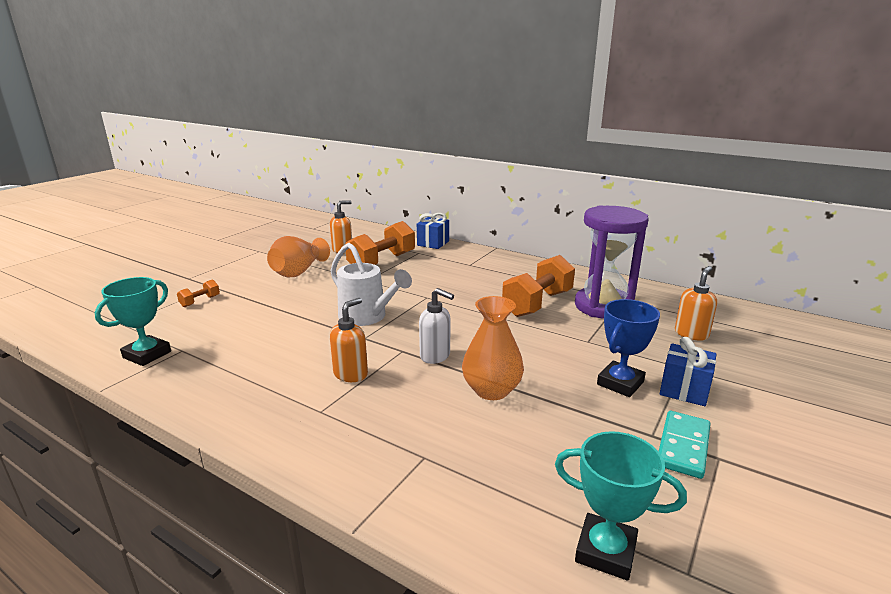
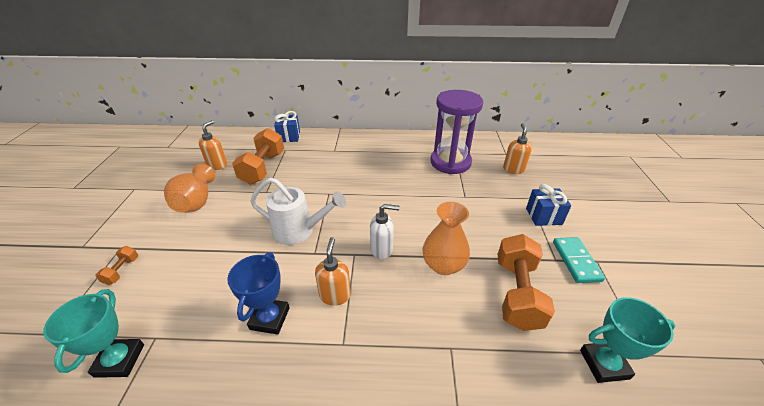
camera: 30 degrees left, 15 degrees up
(537, 303) = (409, 173): orange dumbbell -> orange dumbbell (517, 293)
(620, 383) = (509, 225): blue trophy -> blue trophy (270, 318)

